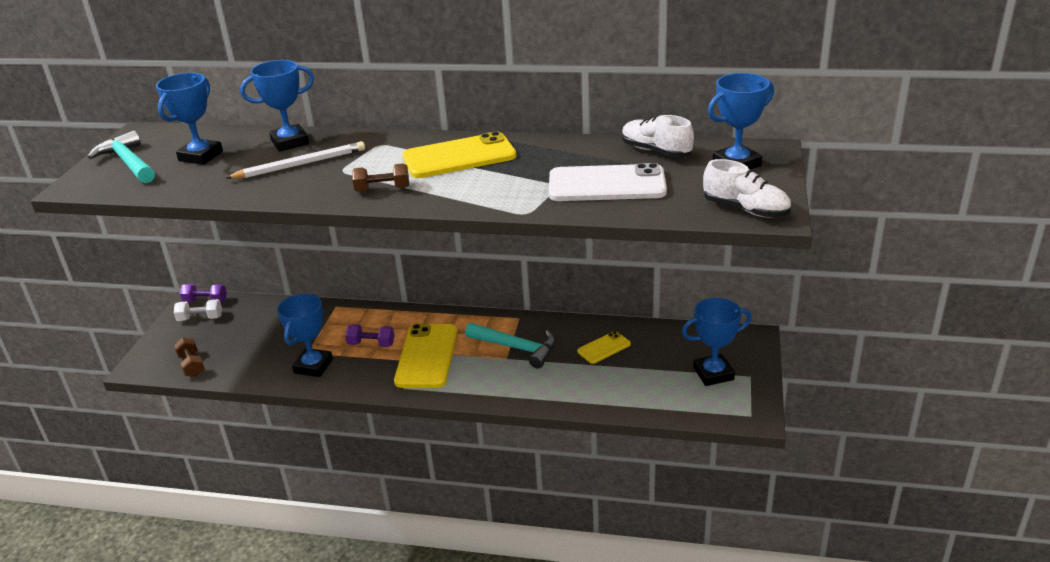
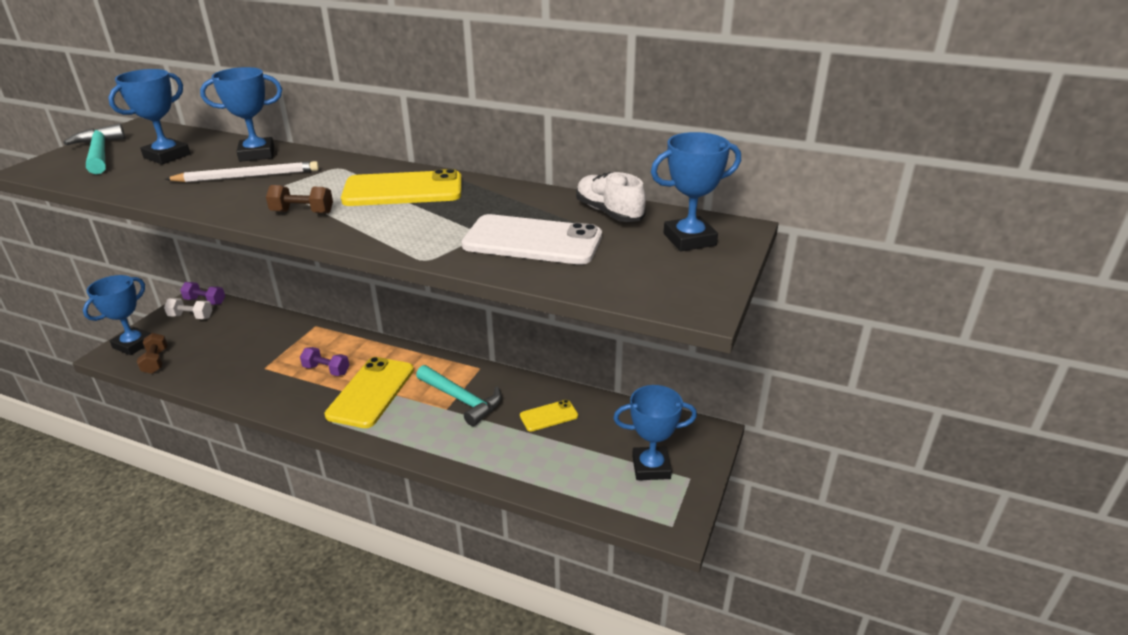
camera: 10 degrees right, 0 degrees up
(313, 366) = (261, 383): blue trophy -> blue trophy (133, 344)
(746, 209) = (670, 293): white shoe -> none

